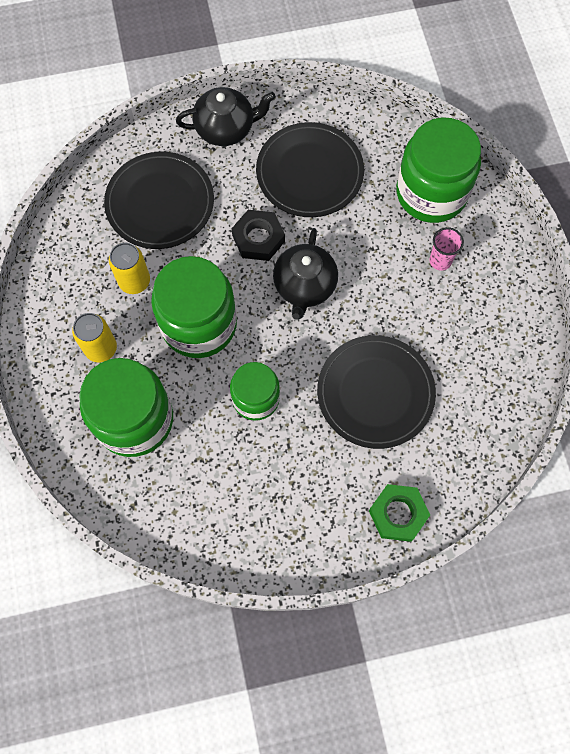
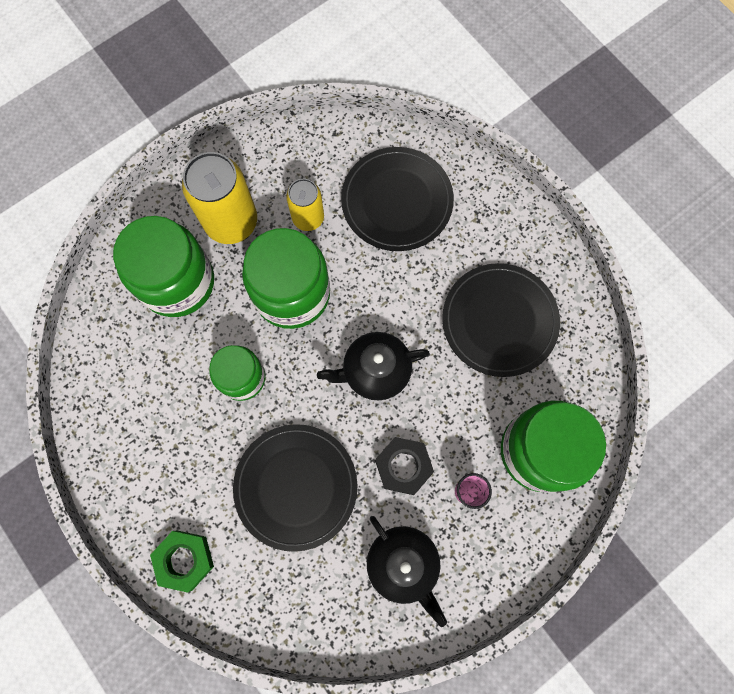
camera: 65 degrees right, 5 degrees up
(101, 348) = (231, 222): yellow can -> yellow can, size x1.69
(226, 128) = (506, 221): black teapot -> black teapot (403, 564)
(258, 238) = (404, 305): black nut -> black nut (403, 466)

